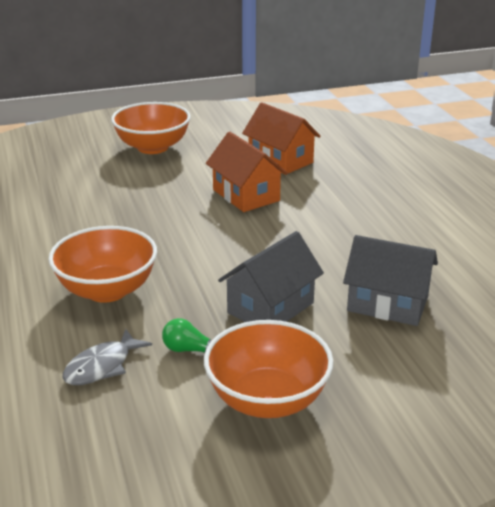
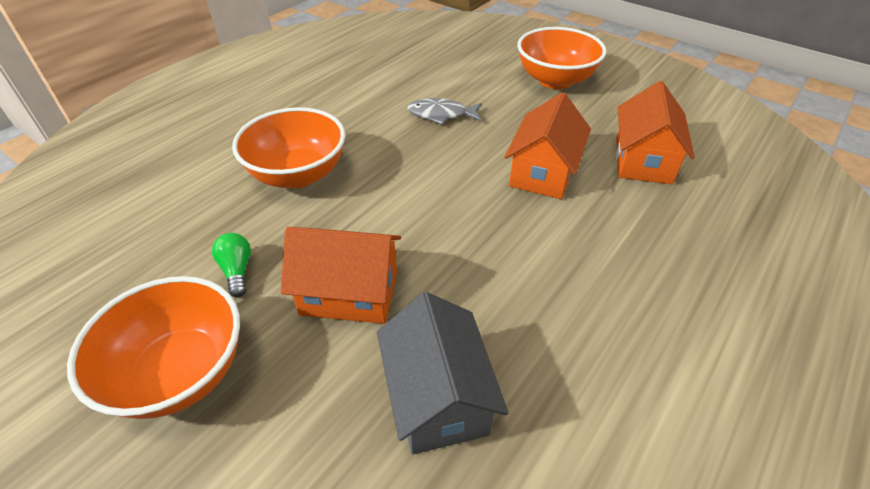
camera: 55 degrees right, 15 degrees up
(102, 366) = (182, 230): grey fish -> grey fish (441, 115)
(270, 308) = (349, 293): grey house -> orange house

